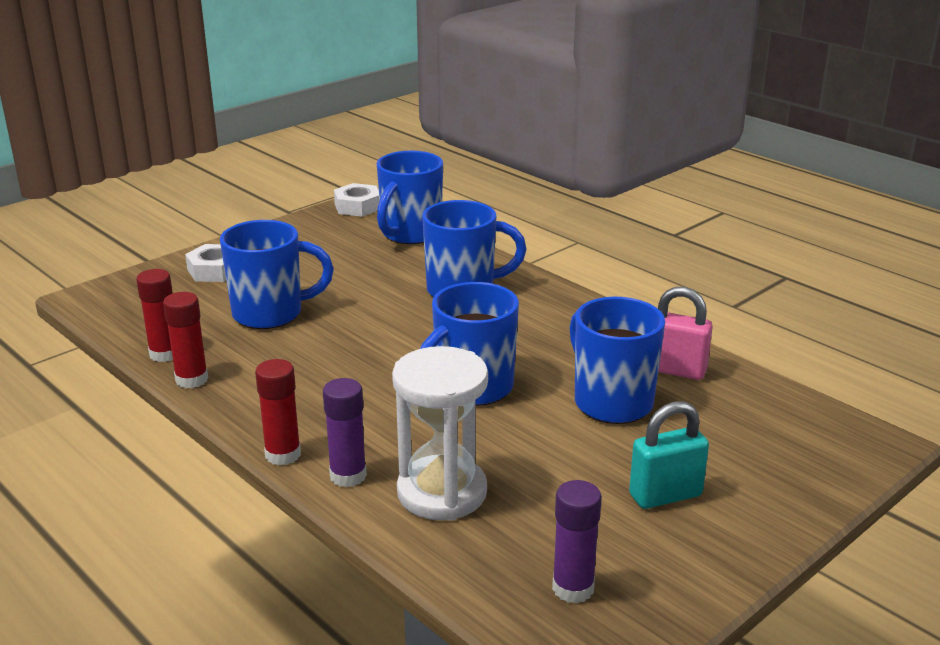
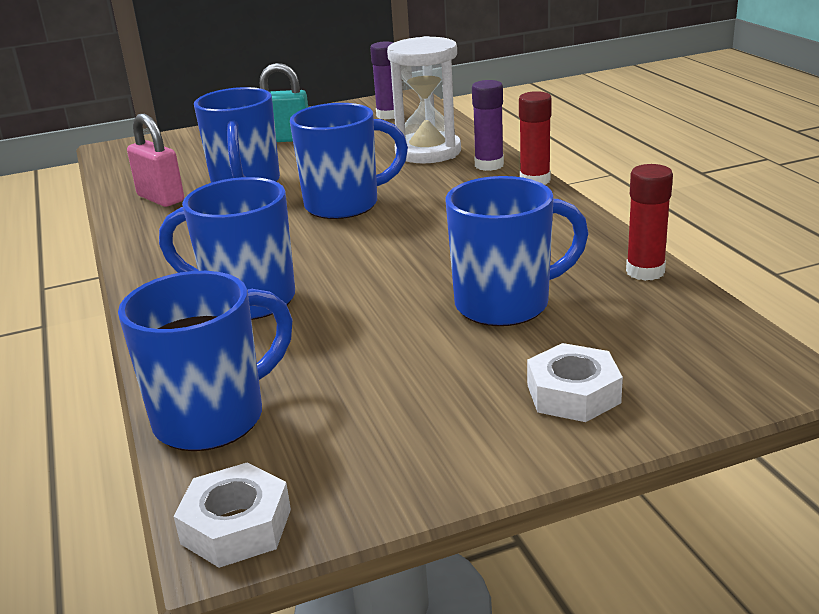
camera: 155 degrees left, 0 degrees up
(192, 379) = (612, 242): red glue stick -> none
(270, 314) = (505, 304): blue mug -> blue mug turned 150 degrees clockwise

